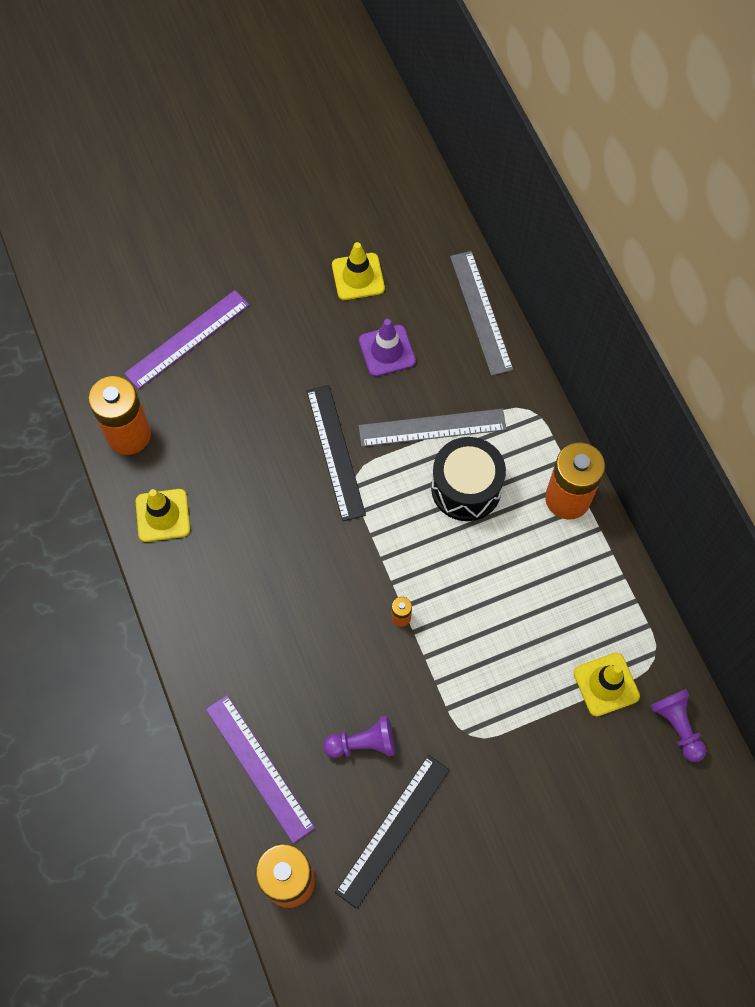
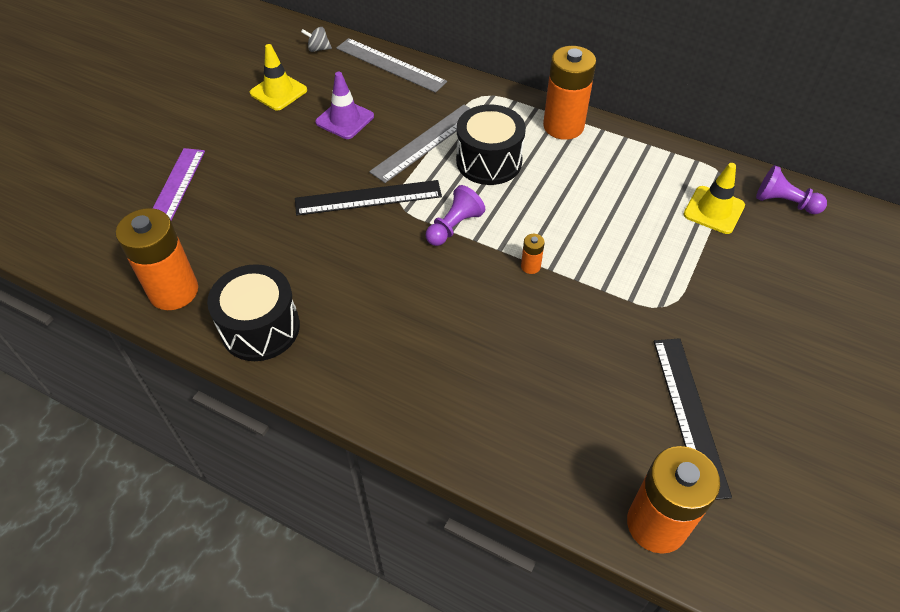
camera: 40 degrees left, 15 degrees down
(162, 515) = (260, 328): yellow traffic cone -> black drum
(259, 768) = (535, 455): purple ruler -> none
(336, 452) = (368, 197): black ruler -> black ruler turned 45 degrees counterclockwise
(363, 743) = (597, 370): purple pawn -> purple pawn (454, 226)
(434, 246) = (318, 49): none -> grey spinning top

